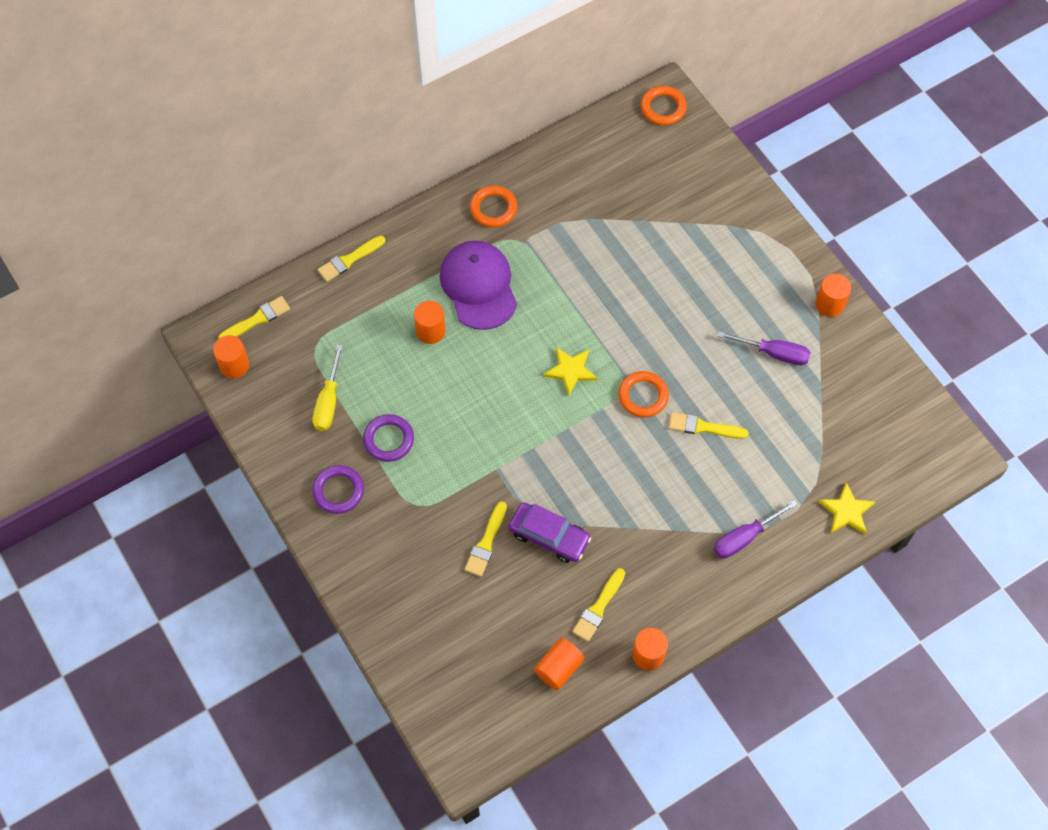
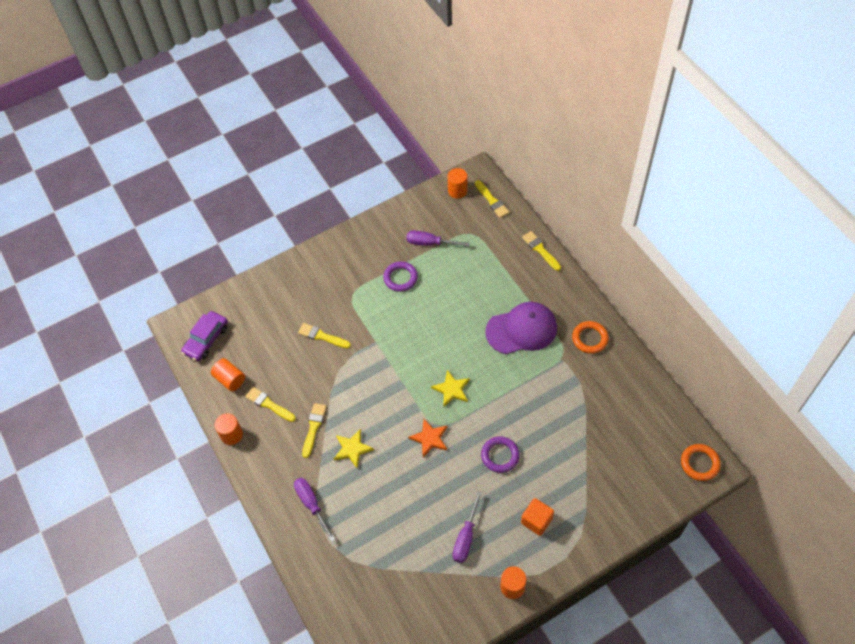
camera: 95 degrees right, 5 degrees down
(328, 402) = (429, 243): yellow screwdriver -> purple screwdriver
(338, 491) = (365, 251): purple ring -> purple ring (500, 455)
(430, 331) = (484, 300): orange cylinder -> none
(549, 536) = (323, 374): purple car -> purple car (206, 339)
(643, 396) = (430, 438): orange ring -> orange star
(704, 427) = (402, 480): yellow brush -> yellow brush (313, 428)
(746, 277) = (536, 520): none -> orange cube
(846, 511) = (327, 582): yellow star -> yellow star (352, 449)

